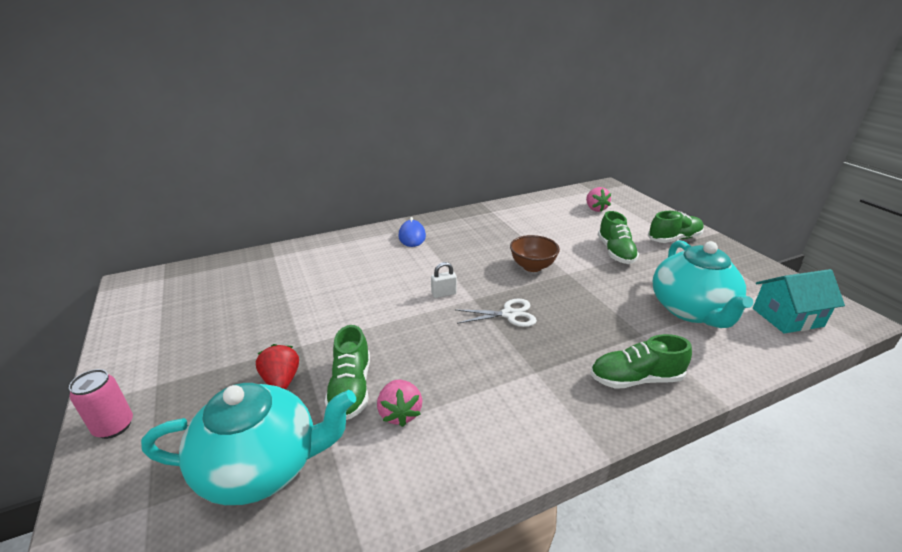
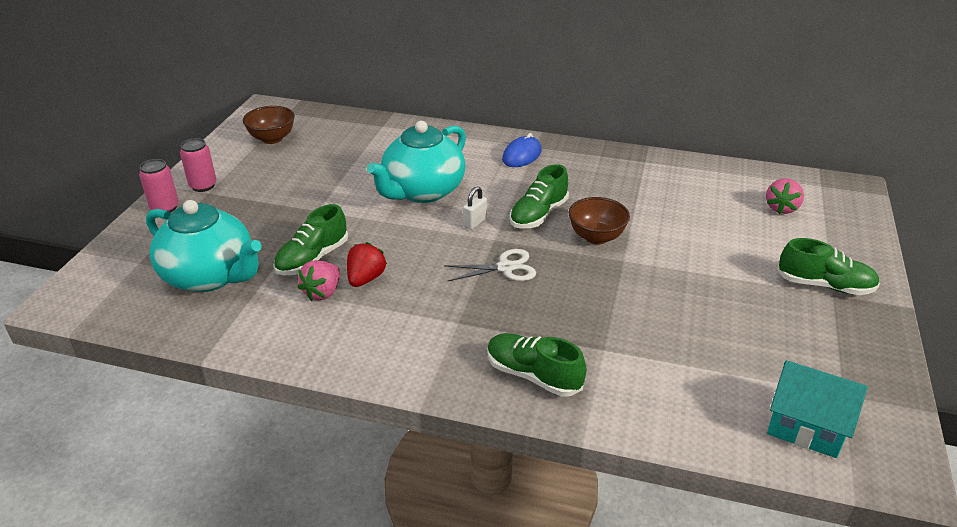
camera: 40 degrees right, 5 degrees up
(141, 381) = (203, 186): none -> pink can
(173, 305) = (272, 139): none -> brown bowl
(281, 381) = (278, 229): red strawberry -> red strawberry (366, 279)
(443, 294) = (475, 222): white padlock -> white padlock turned 75 degrees counterclockwise
(509, 314) = (505, 268): white scissors -> white scissors turned 45 degrees counterclockwise
(615, 252) = (717, 265): green shoe -> green shoe (538, 215)
(691, 310) = (698, 359): turquoise teapot -> turquoise teapot (422, 191)

